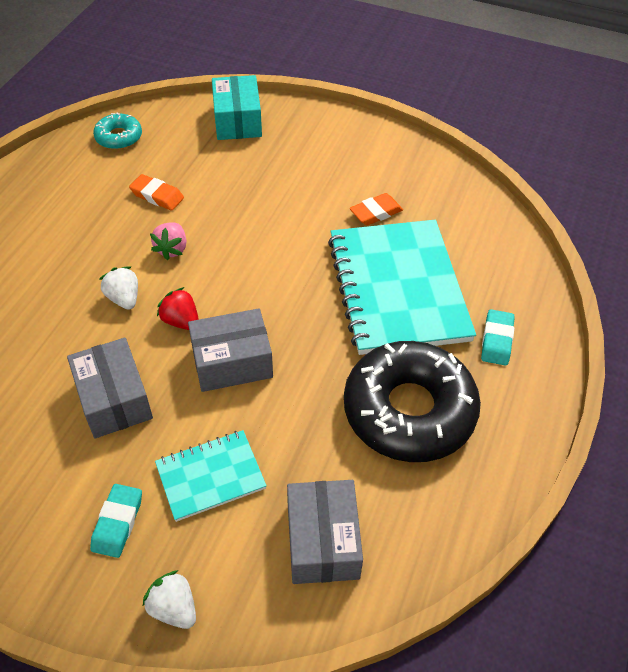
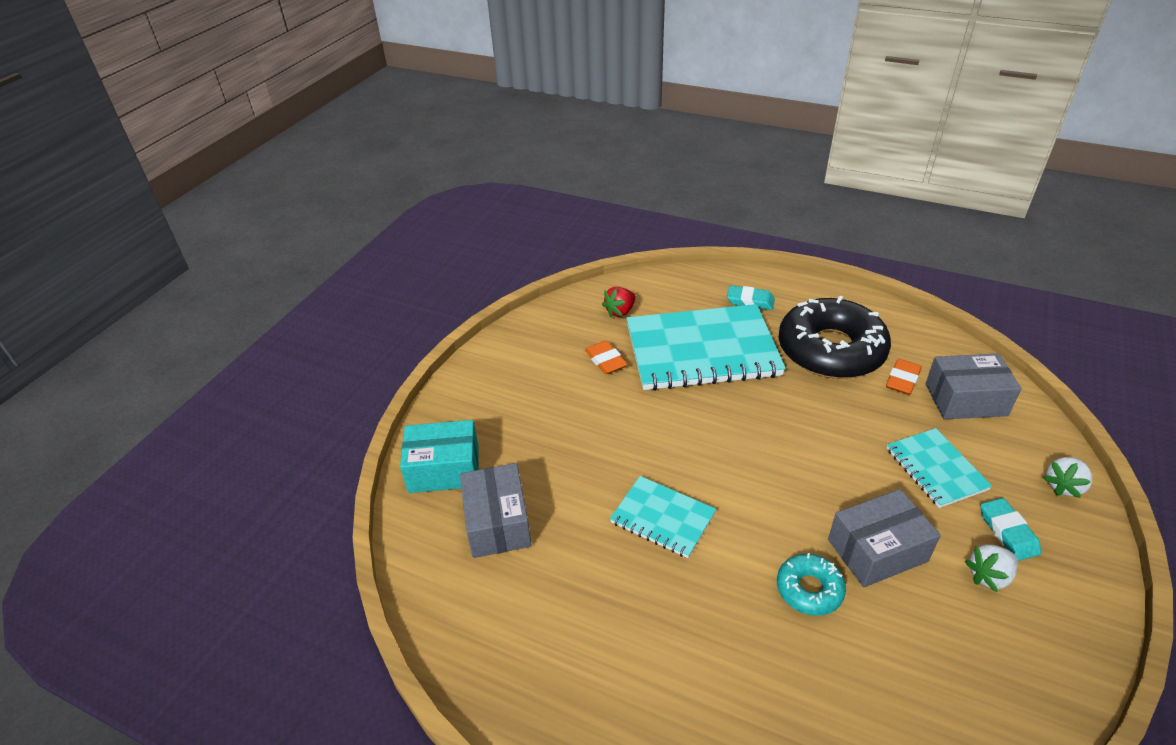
camera: 85 degrees left, 10 degrees down
(118, 522) = (1008, 532): turquoise eraser -> turquoise eraser turned 60 degrees clockwise
(119, 137) = (454, 594): turquoise donut -> turquoise donut (809, 589)
(124, 298) = (741, 556): white strawberry -> white strawberry (989, 576)
(157, 196) = (573, 540): orange eraser -> orange eraser (902, 380)
(172, 249) = (662, 518): pink strawberry -> turquoise notebook
(181, 321) = (765, 502): red strawberry -> red strawberry (620, 311)
(232, 362) = (808, 459): grey box -> grey box (497, 522)

